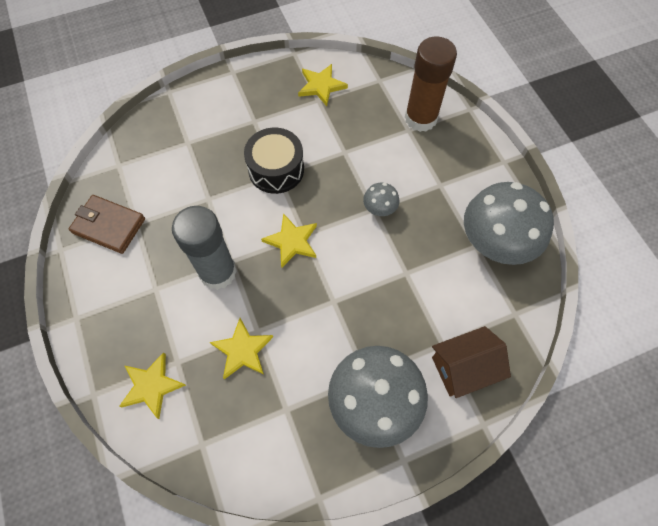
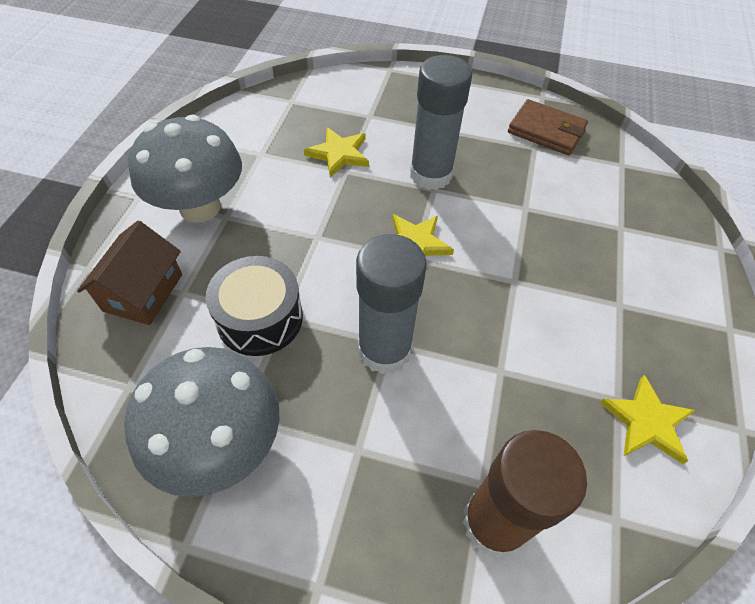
camera: 125 degrees right, 10 degrees down
(109, 226) = (546, 131): brown wallet -> brown wallet turned 60 degrees clockwise
(152, 386) = (365, 96): yellow star -> none
(276, 169) = (524, 283): black drum -> black drum (260, 318)
(379, 209) = (384, 349): grey mushroom -> grey glue stick

